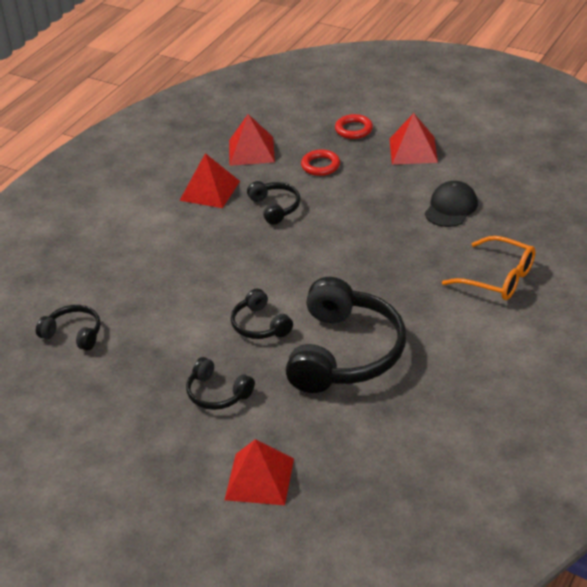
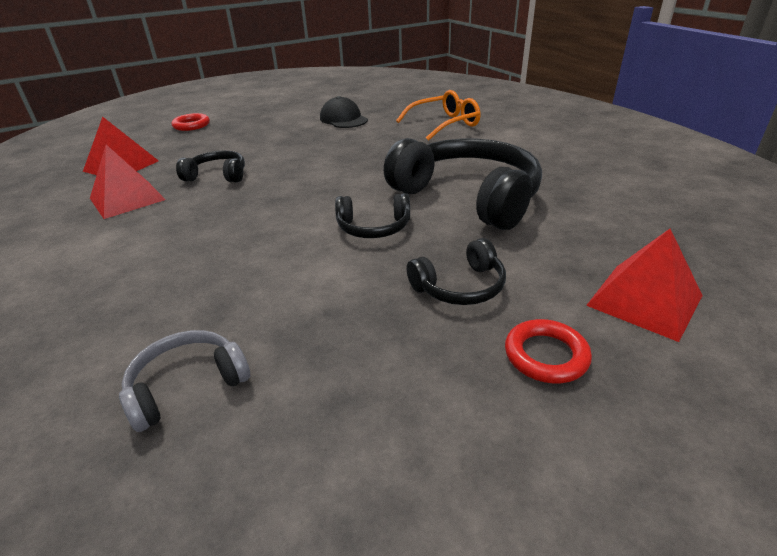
camera: 60 degrees left, 5 degrees down
(73, 334) = (187, 385): black headphones -> grey headphones
(320, 165) = (205, 145): red ring -> red ring (546, 355)
(413, 150) = (258, 115): red pyramid -> none

